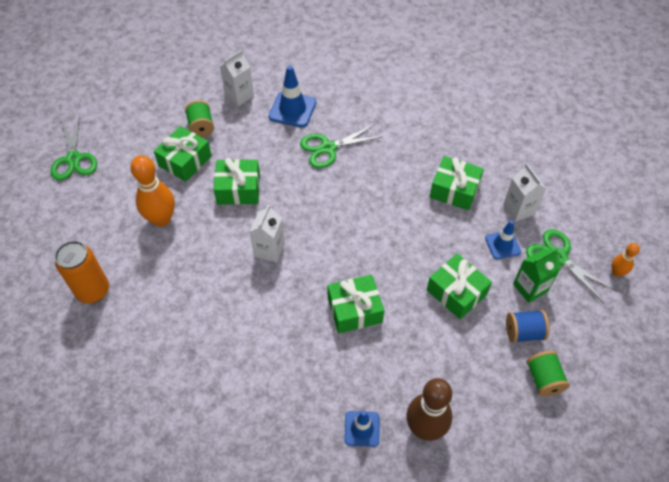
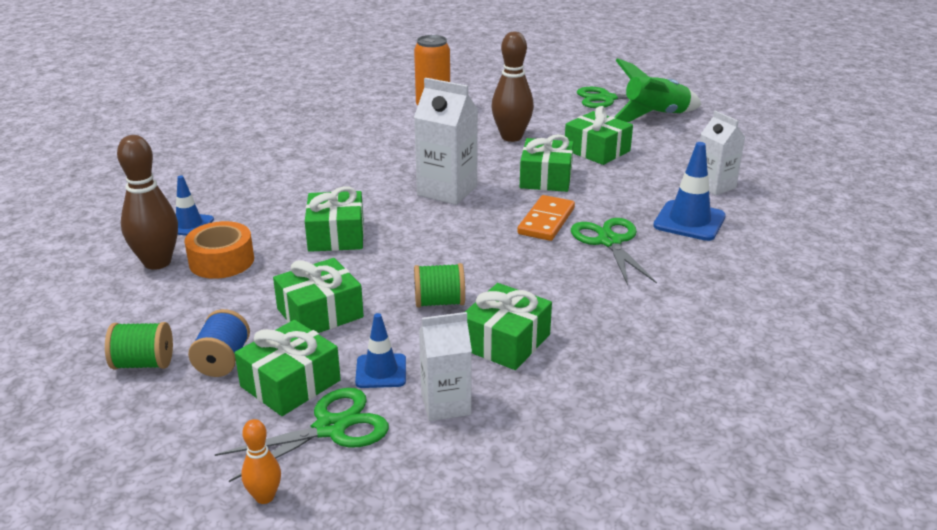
camera: 100 degrees right, 25 degrees down
(114, 127) = (655, 116): none -> green rocket
(161, 219) = (511, 137): orange bowling pin -> brown bowling pin
(201, 127) = (654, 161): green spool -> green spool (439, 302)
(269, 250) = (447, 191): white carton -> white carton, size x1.50
(307, 183) = (546, 221): none -> orange domino
(410, 379) = (221, 261): none -> orange tape
(530, 288) = (290, 383): green carton -> green gift

